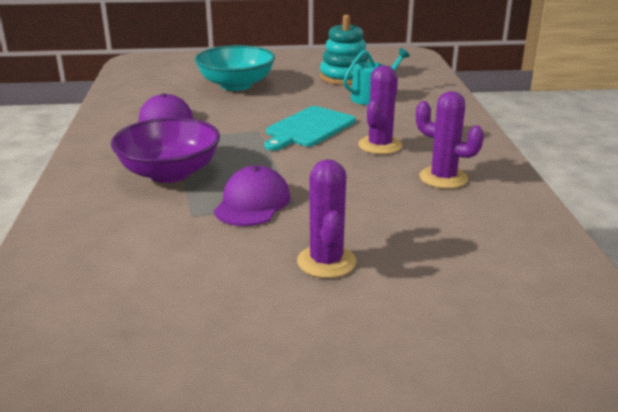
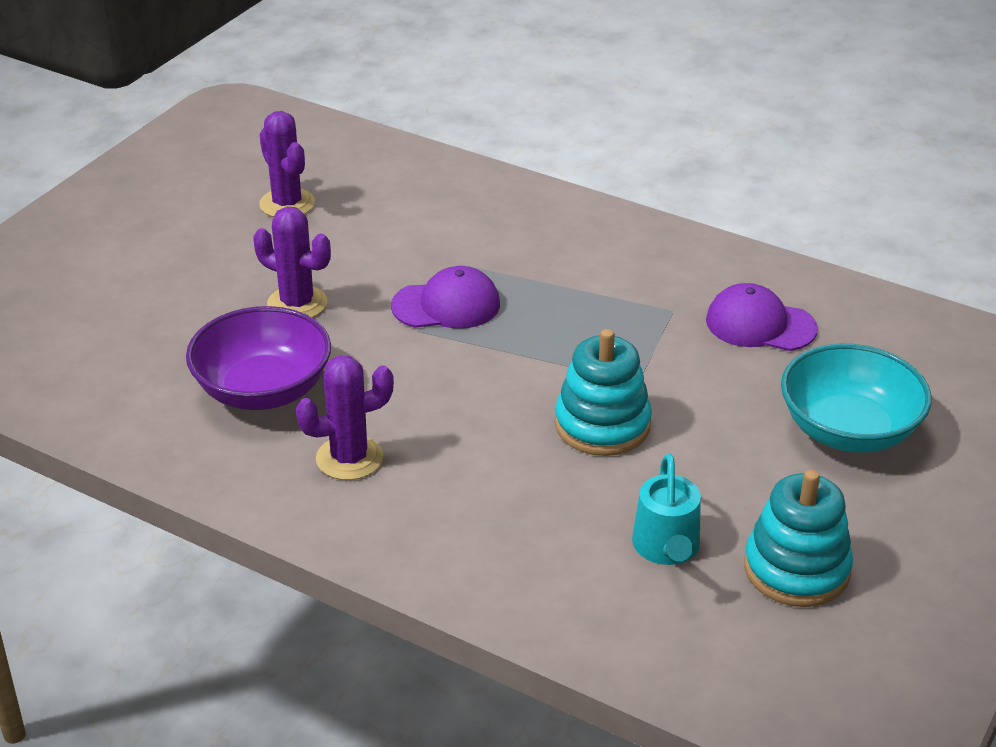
camera: 125 degrees right, 10 degrees up
(169, 173) = (573, 278): purple bowl -> purple bowl (263, 390)
(252, 203) = (446, 305): purple cap -> purple cap turned 60 degrees counterclockwise
(308, 128) = (602, 425): turquoise cutting board -> turquoise stacking toy
(380, 145) = (486, 457): purple cactus -> purple cactus (287, 204)

